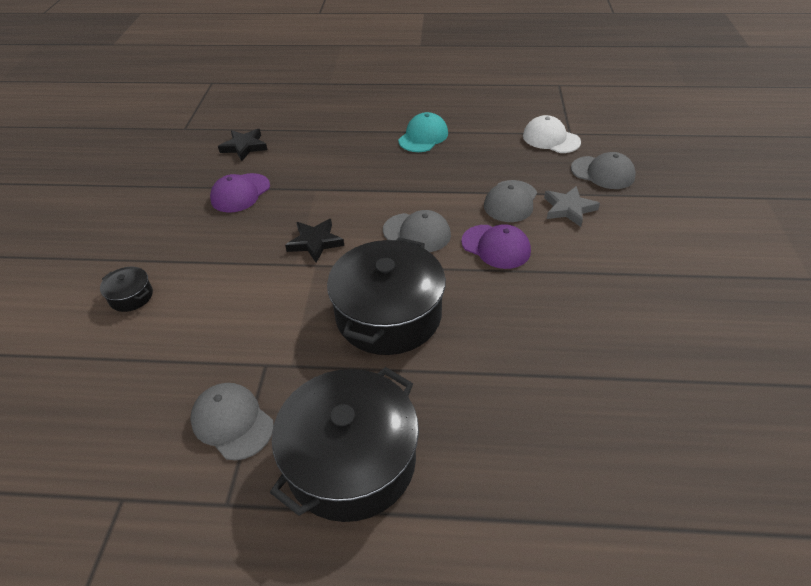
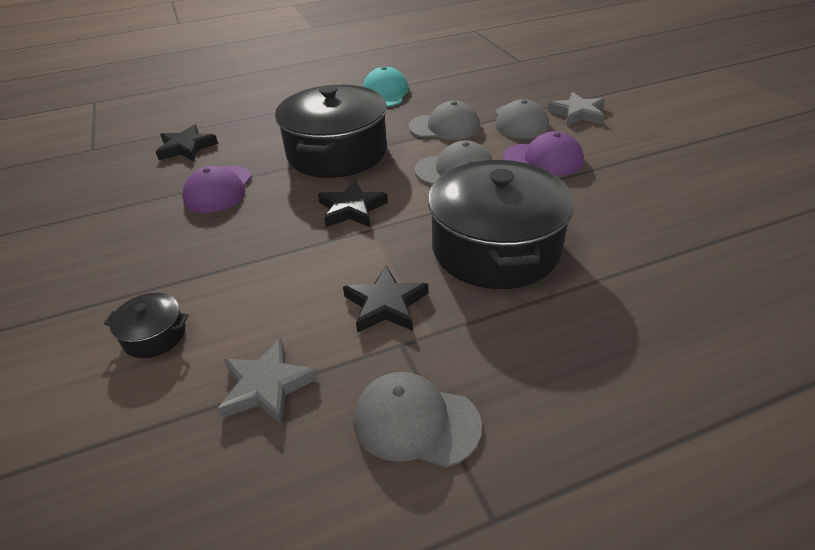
camera: 25 degrees left, 5 degrees down
(168, 359) = (267, 386): none -> grey star
(278, 330) = (385, 304): none -> black star
(351, 460) = (594, 401): black pot -> black pot (337, 153)
(551, 139) = (507, 68): white cap -> none
(603, 173) = (578, 81): grey cap -> grey cap (444, 127)

